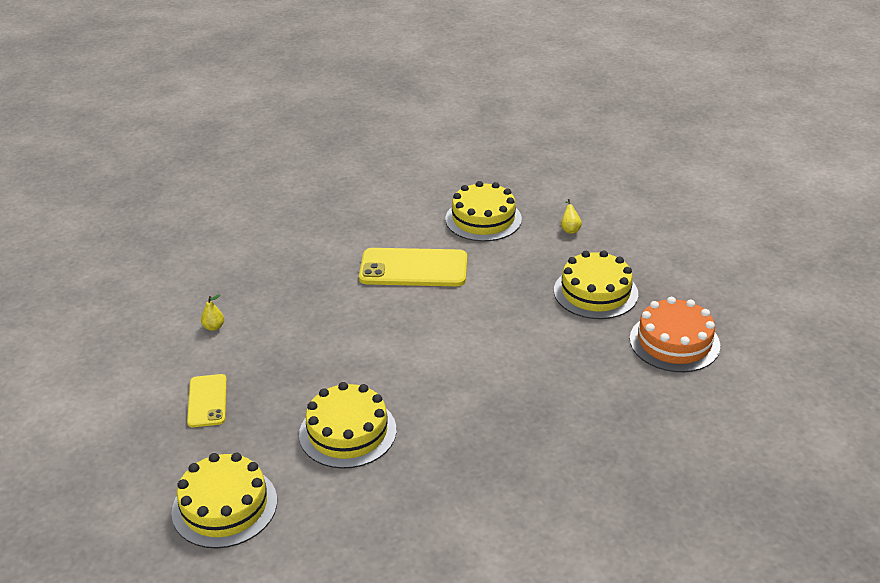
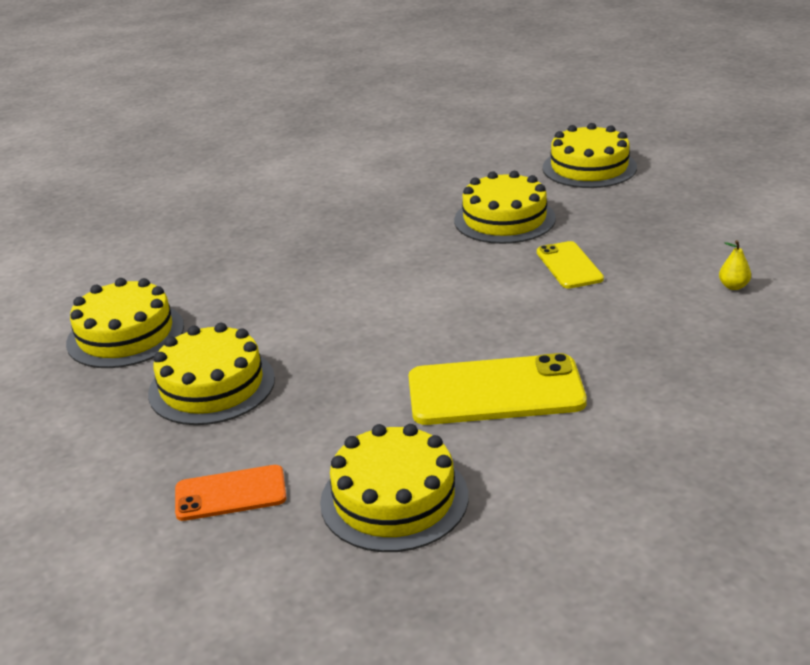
camera: 175 degrees right, 5 degrees down
(207, 401) = (671, 224): yellow phone -> yellow phone (569, 265)
(570, 229) = (230, 494): yellow pear -> orange phone
(674, 342) = (125, 334): orange cake -> yellow cake

